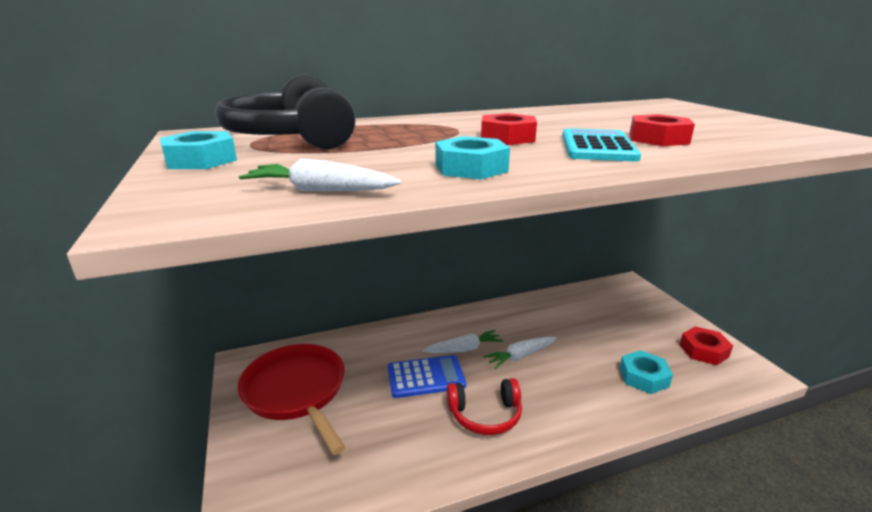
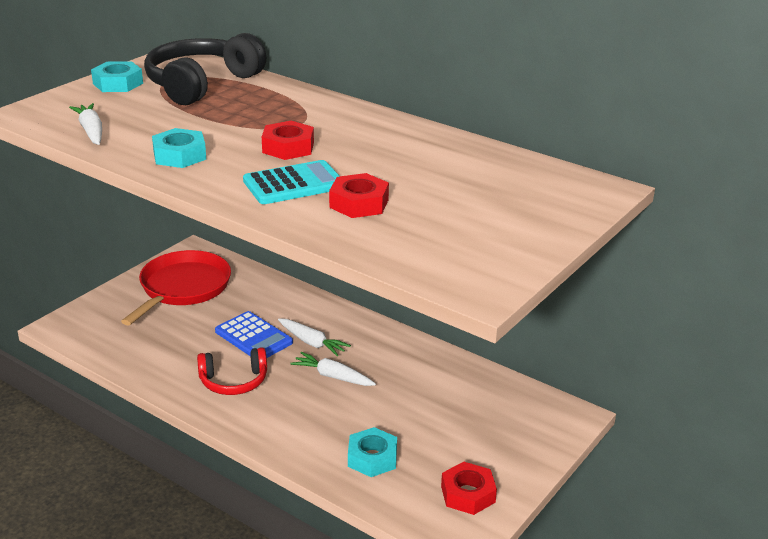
camera: 55 degrees right, 5 degrees up
(485, 415) = (233, 381): red headphones -> red headphones turned 60 degrees counterclockwise

